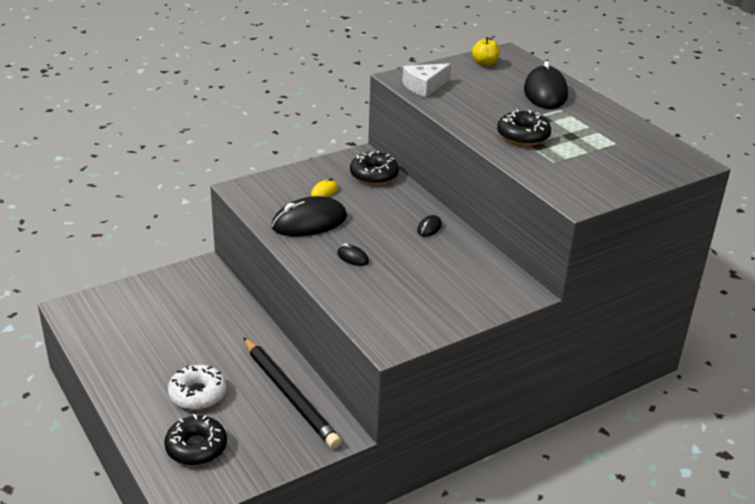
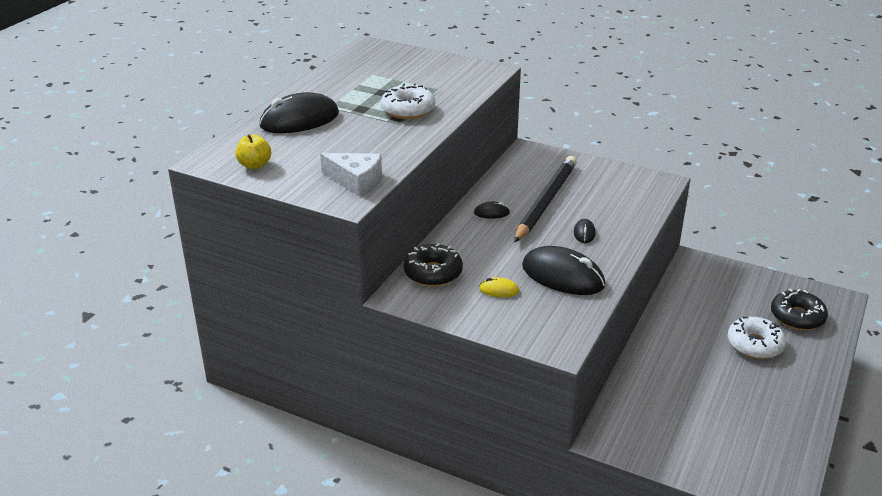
camera: 120 degrees left, 0 degrees up
(289, 395) = (691, 299): black pencil -> black pencil (545, 202)
(523, 136) = (408, 110): black donut -> white donut

